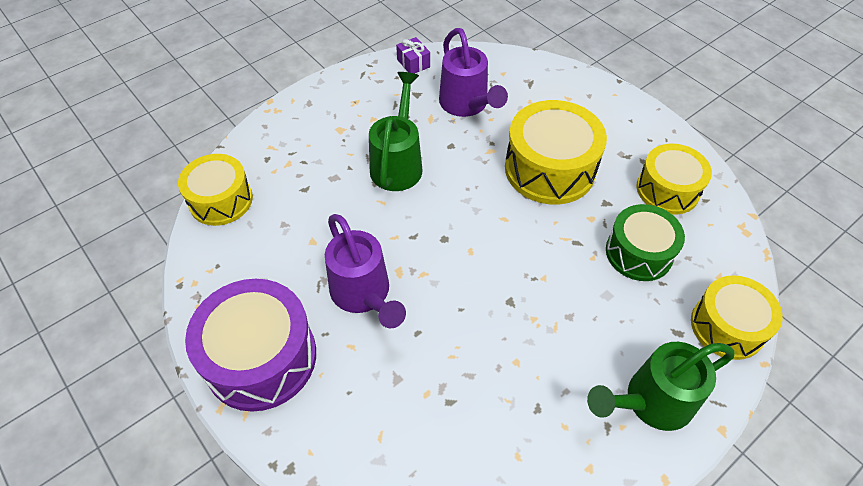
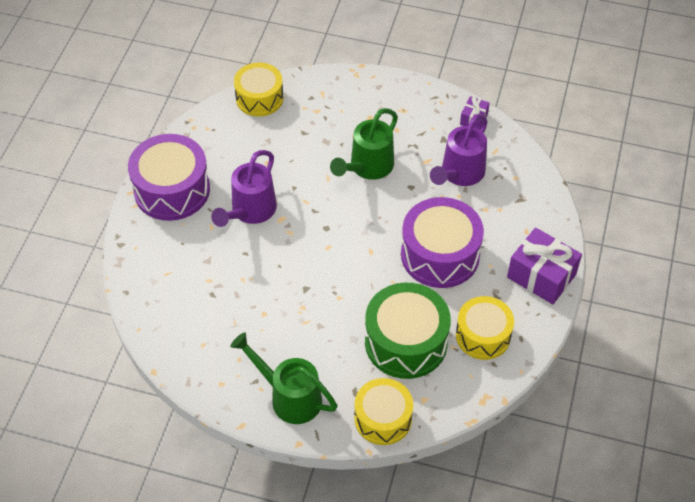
camera: 55 degrees right, 0 degrees up
(398, 163) = (368, 167): green watering can -> green watering can turned 150 degrees clockwise
(549, 169) = (440, 255): yellow drum -> purple drum
(625, 115) = (541, 276): none -> purple gift
(639, 253) = (406, 342): green drum -> green drum, size x1.50

